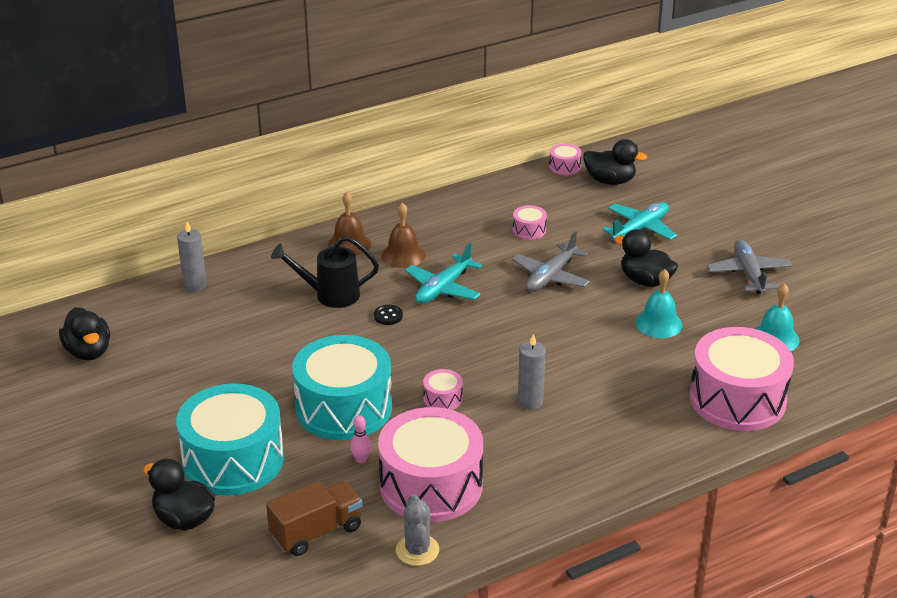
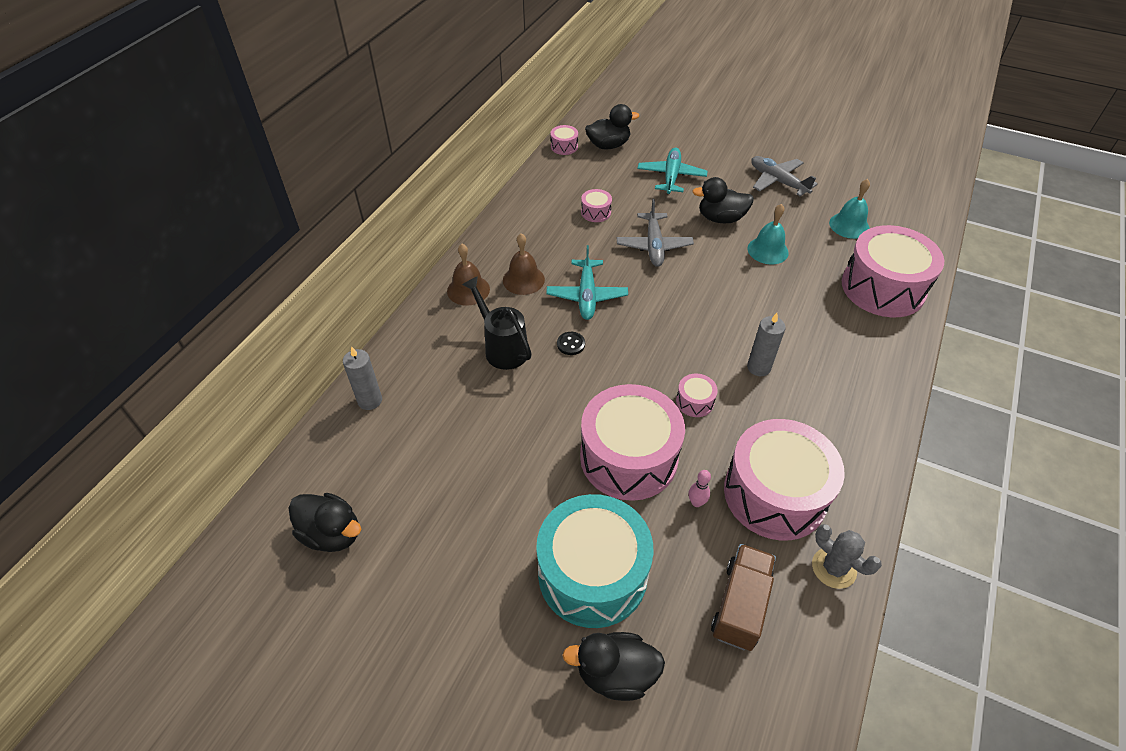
camera: 35 degrees left, 15 degrees up
(330, 295) = (502, 348): black watering can -> black watering can turned 90 degrees clockwise
(344, 408) = (628, 457): turquoise drum -> pink drum

